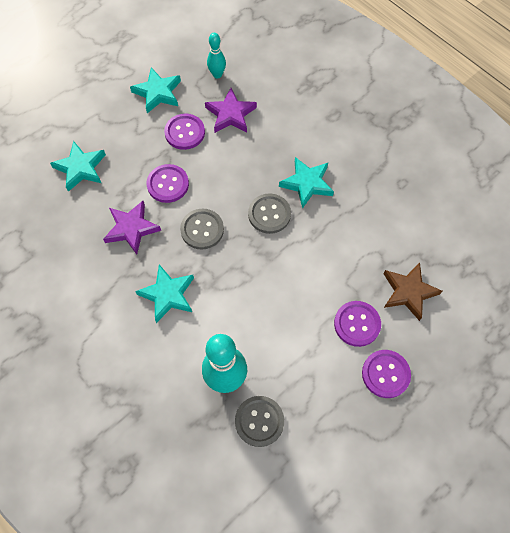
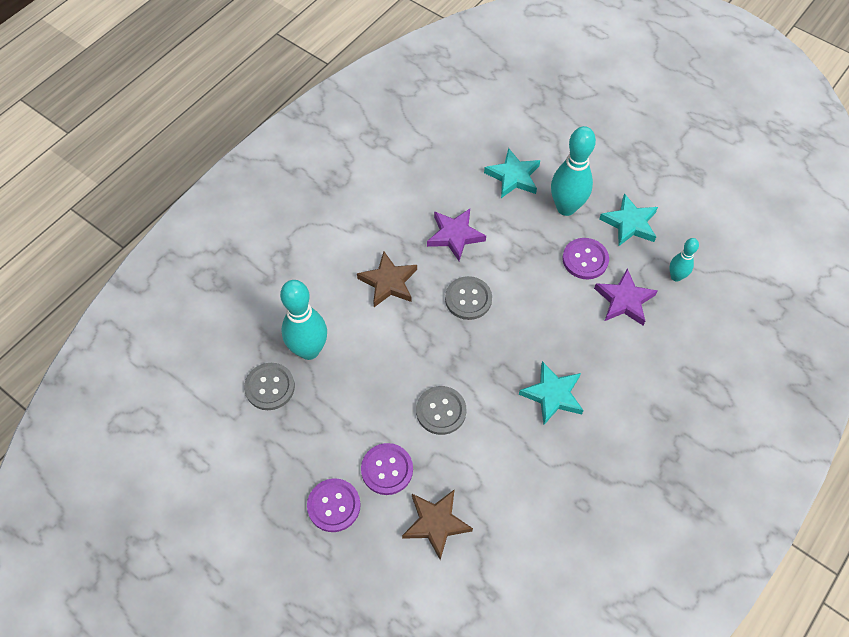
camera: 80 degrees right, 5 degrees down
(128, 134) = (566, 207): none -> turquoise bowling pin
(168, 184) = (515, 257): purple button -> none
(168, 294) = (388, 282): turquoise star -> brown star
(269, 214) = (502, 361): grey button -> grey button (441, 411)

